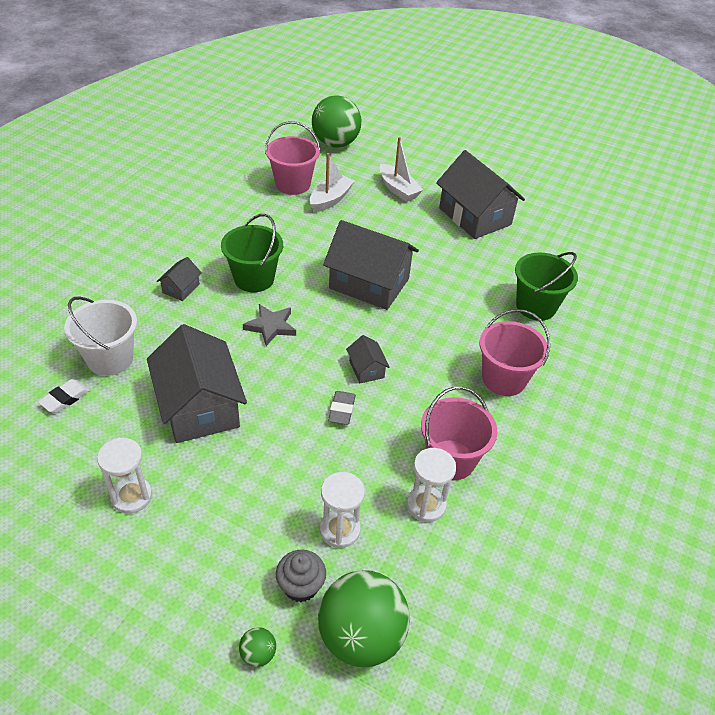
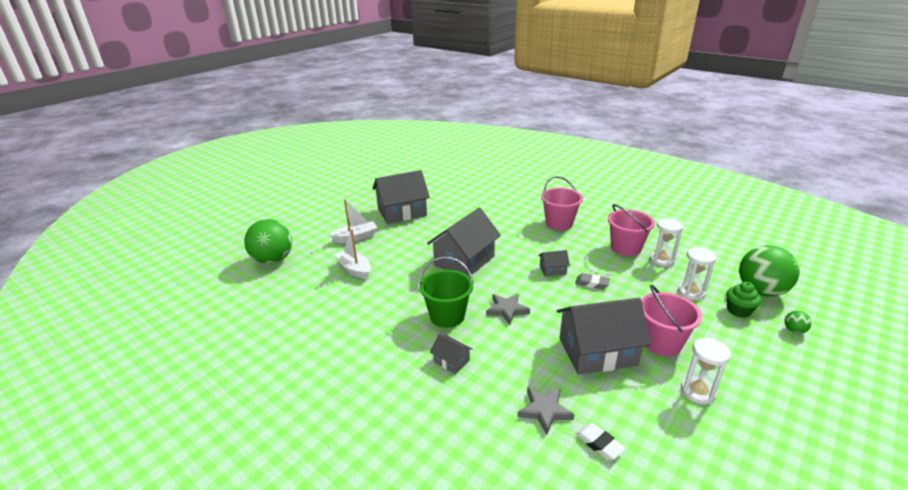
camera: 75 degrees left, 15 degrees down
(110, 359) = (544, 411): white bucket -> grey star
(293, 184) = (322, 287): pink bucket -> pink bucket (661, 342)
(301, 586) = (738, 310): grey cupcake -> green cupcake
(536, 306) = (497, 205): green bucket -> none

